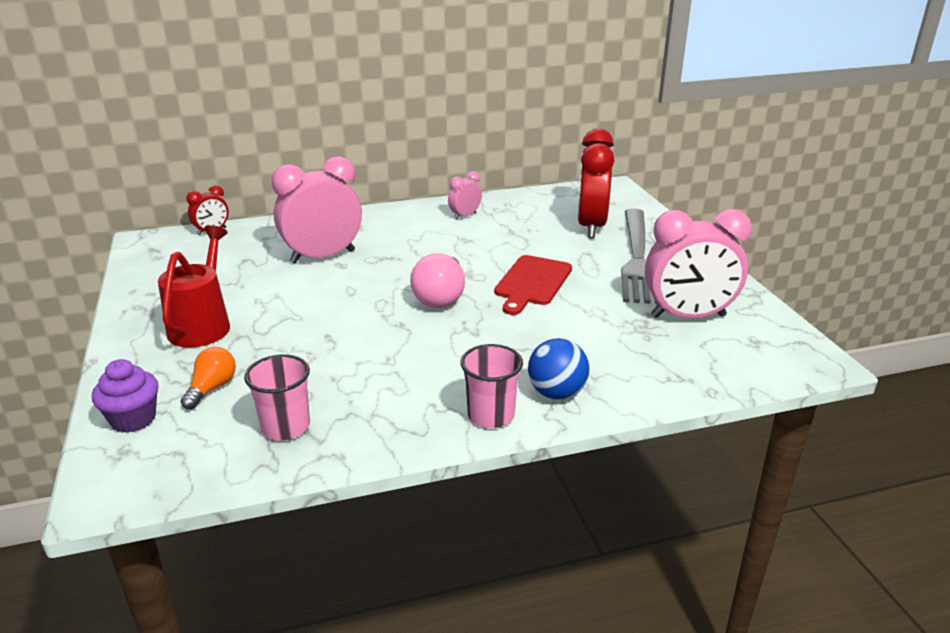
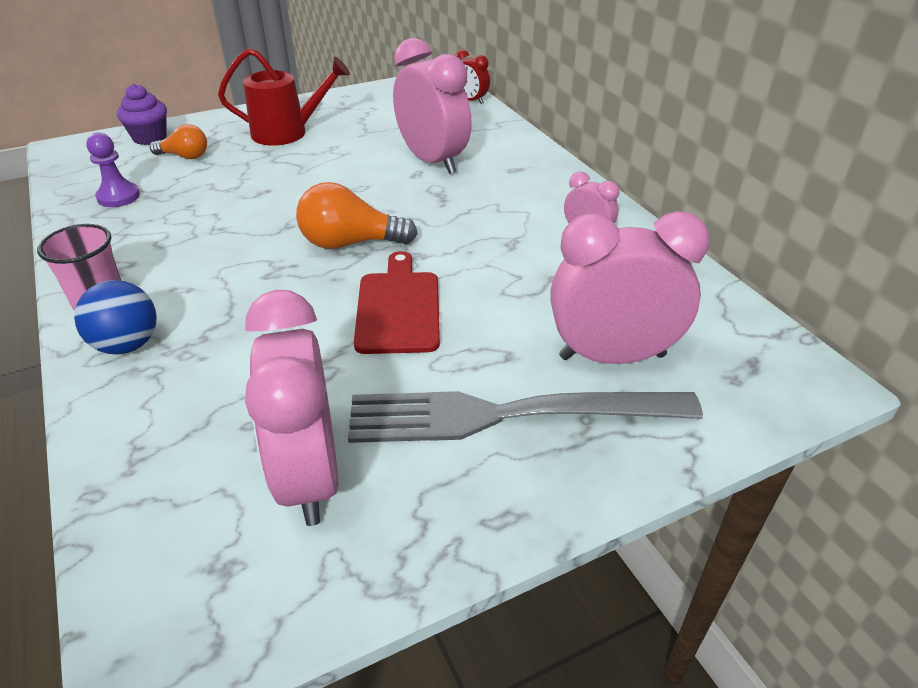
camera: 80 degrees right, 10 degrees up
(285, 427) = (118, 197): pink cup -> purple pawn
(441, 297) = (350, 243): pink light bulb -> orange light bulb
(532, 283) = (398, 308): red cutting board -> red cutting board turned 75 degrees clockwise
(591, 226) = (612, 356): red clock -> pink clock

